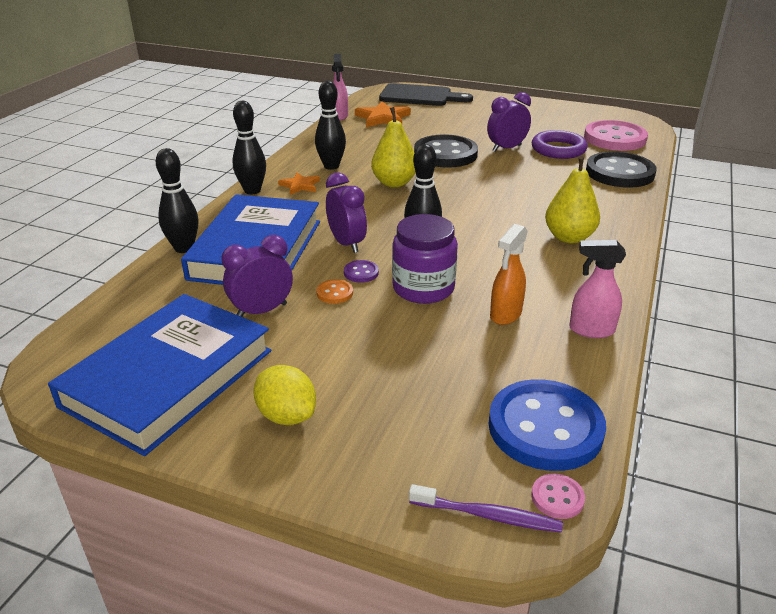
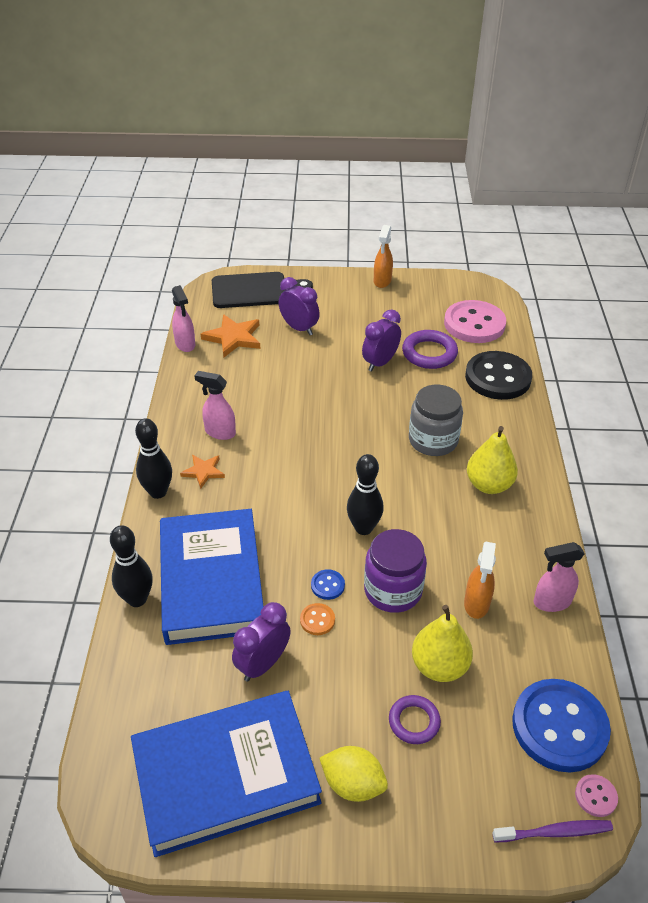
camera: 20 degrees left, 10 degrees up
(169, 378) = (226, 775): blue book -> blue book turned 60 degrees clockwise
(331, 166) = (219, 432): black bowling pin -> pink spray bottle
(347, 244) = (294, 548): purple clock -> purple clock (299, 328)
(361, 273) = (327, 585): purple button -> blue button
(382, 384) = (414, 721): none -> purple ring
(394, 183) = (296, 444): yellow pear -> yellow pear (439, 666)
(445, 154) = (325, 386): black button -> none
(528, 201) = (433, 440): none -> grey jar
(539, 104) = (382, 281): none -> orange spray bottle

